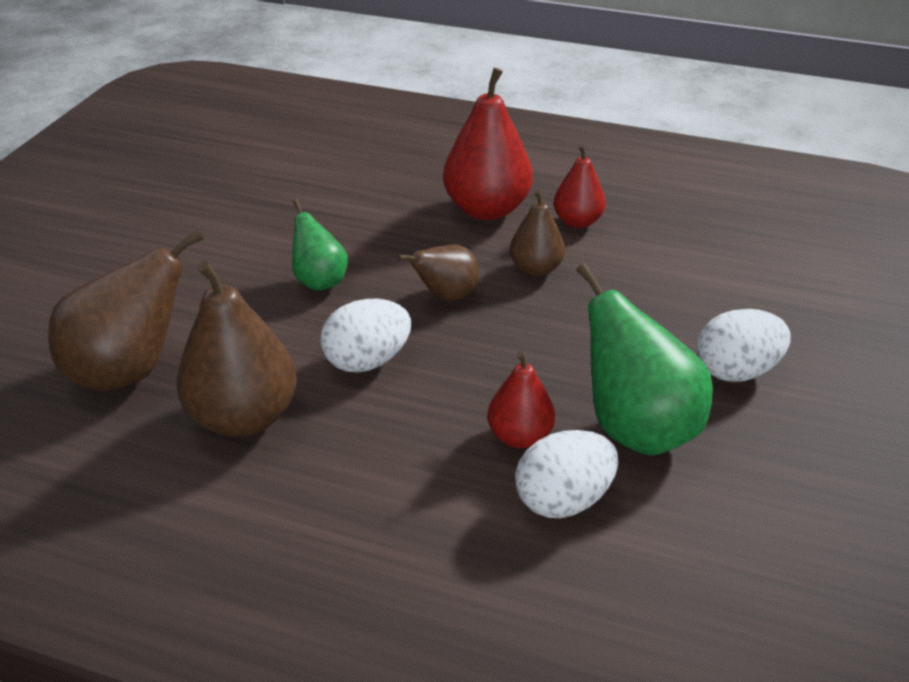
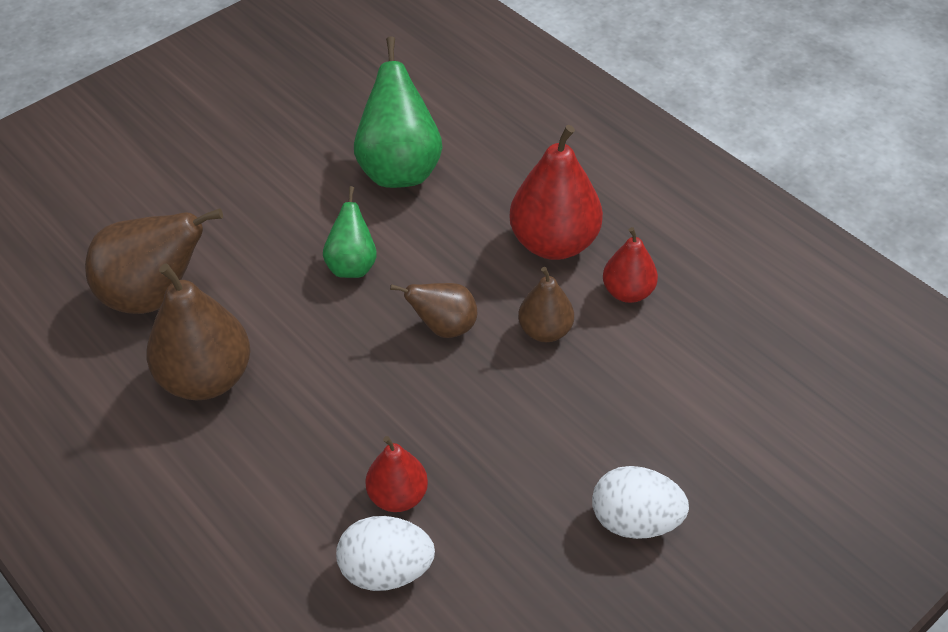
camera: 30 degrees right, 10 degrees up
(367, 361) = (333, 366): white egg -> none
(636, 428) = (498, 535): green pear -> green pear (399, 170)

